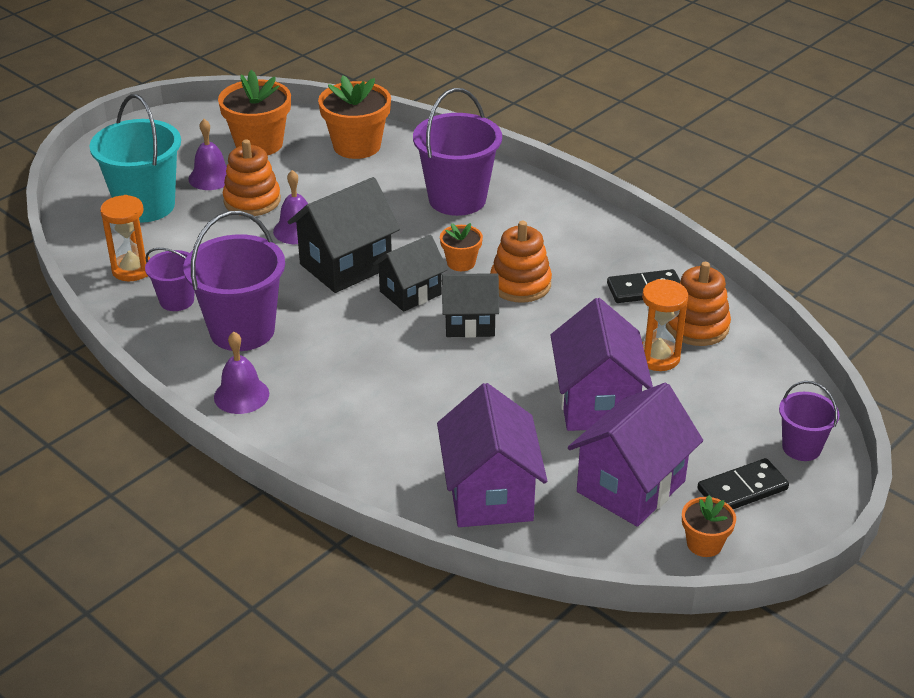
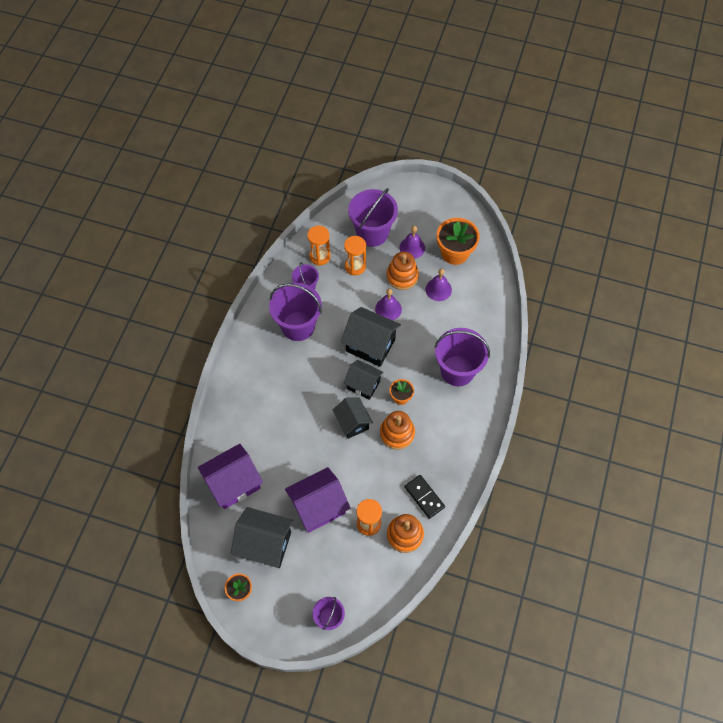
camera: 65 degrees right, 25 degrees up
(145, 206) = (372, 233): turquoise bucket -> purple bucket
(188, 239) = (355, 266): none -> orange hourglass
(241, 395) = (253, 349): purple bell -> purple bell (438, 289)
(357, 146) = (480, 299): orange flower pot -> none
(631, 486) = (265, 544): purple house -> black house
(742, 489) = (285, 597): black domino -> none

